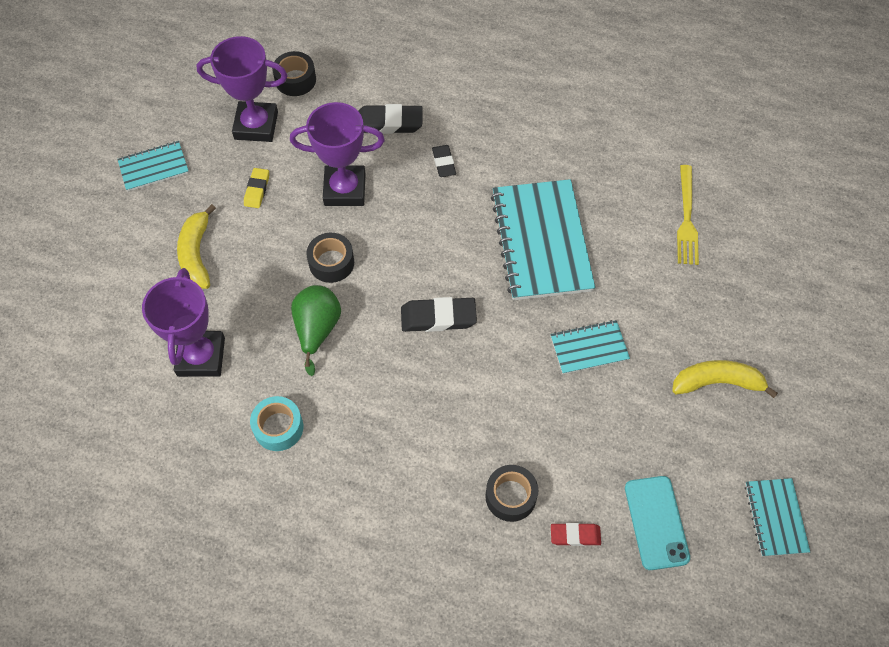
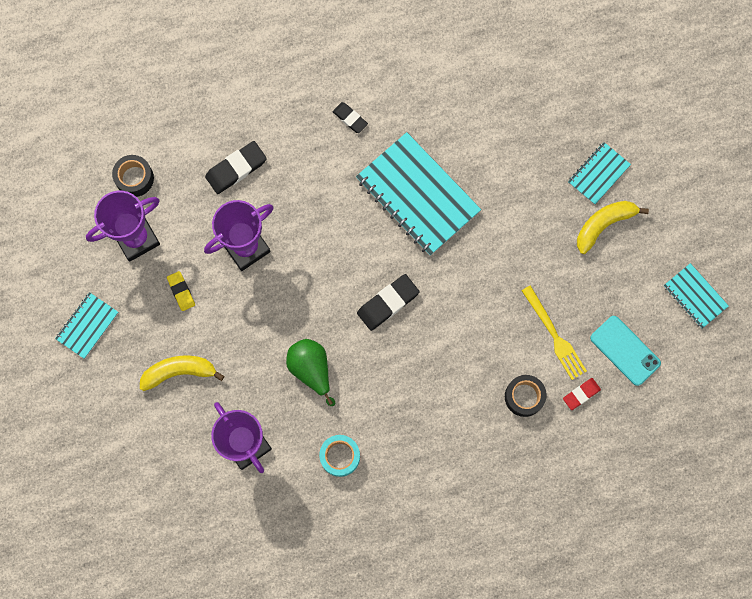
camera: 35 degrees left, 15 degrees up
(197, 254) = (179, 372): yellow banana -> yellow banana turned 120 degrees clockwise
(331, 262) = (282, 312): black tape -> none
(443, 163) = (302, 176): black eraser -> black eraser (350, 118)
(589, 348) = (505, 257): turquoise notebook -> turquoise notebook (598, 174)
(686, 219) = (506, 108): yellow fork -> yellow fork (554, 336)

